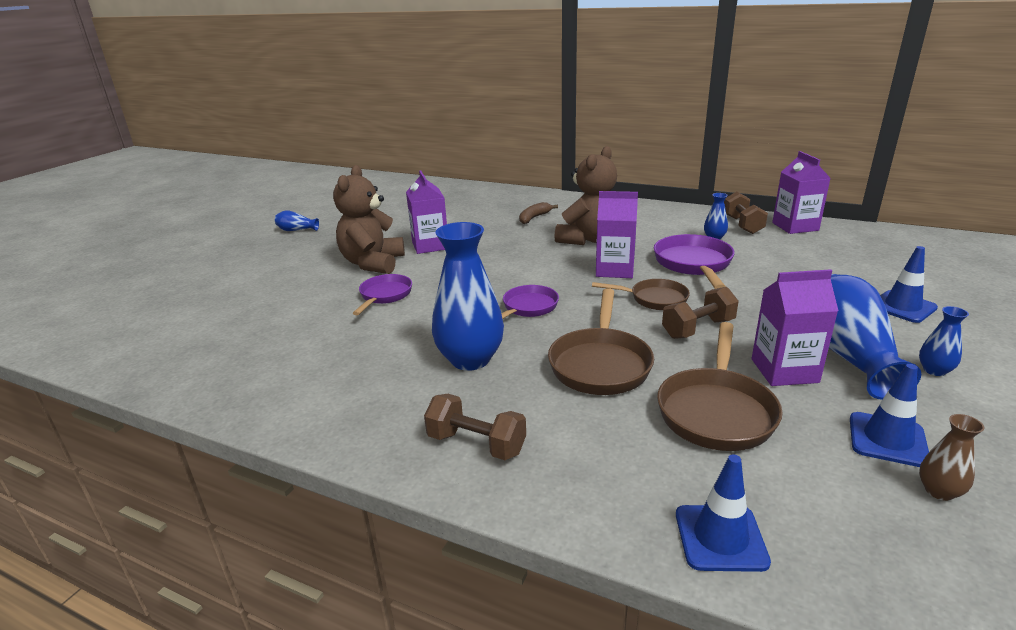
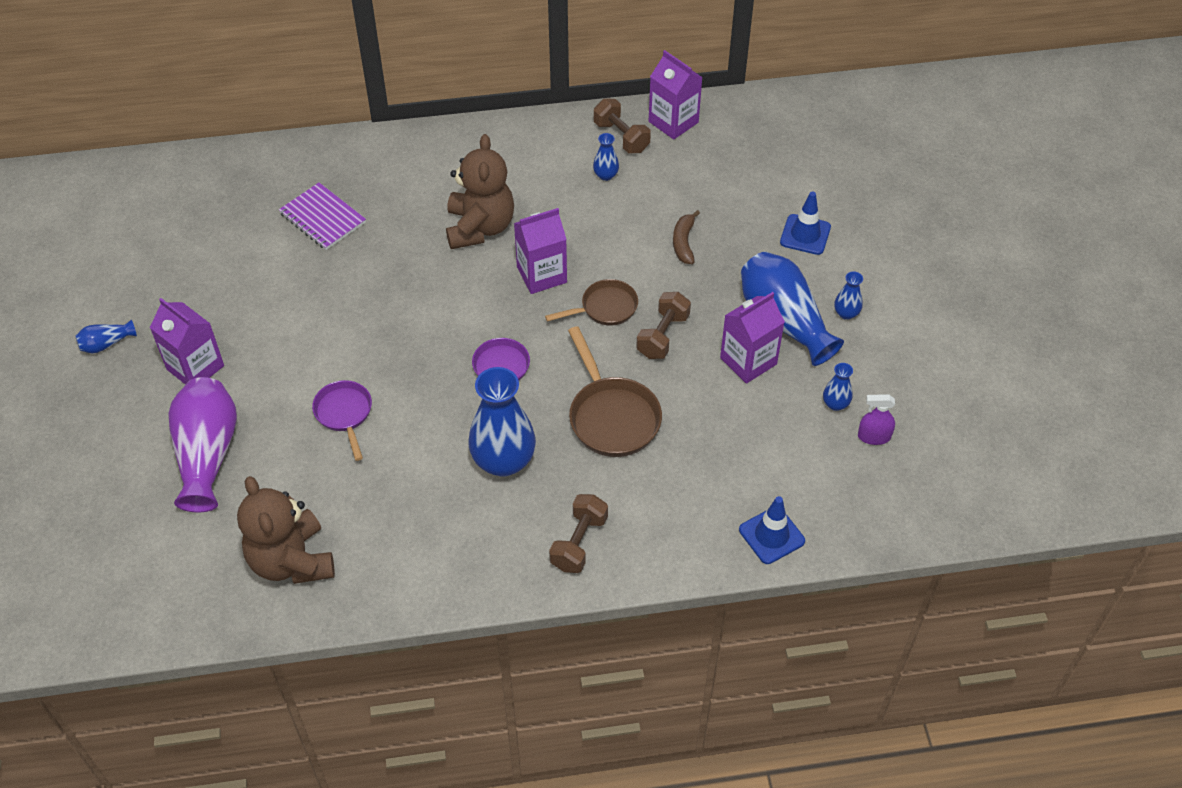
camera: 35 degrees left, 25 degrees up
(274, 287) = (207, 454): none -> purple vase
(373, 263) = (277, 368): brown teddy bear -> brown teddy bear (292, 561)
(430, 245) = (312, 308): purple carton -> purple carton (195, 367)
(476, 444) = (579, 543): brown dumbbell -> brown dumbbell turned 60 degrees counterclockwise
(485, 215) = (322, 218): none -> purple notebook
(534, 218) = (387, 204): brown banana -> brown banana (684, 242)
(694, 264) = (610, 235): purple pan -> none
(716, 411) = (721, 428): brown pan -> none
(887, 439) = (835, 404): blue traffic cone -> blue vase
(939, 491) = (874, 437): brown vase -> purple spray bottle

